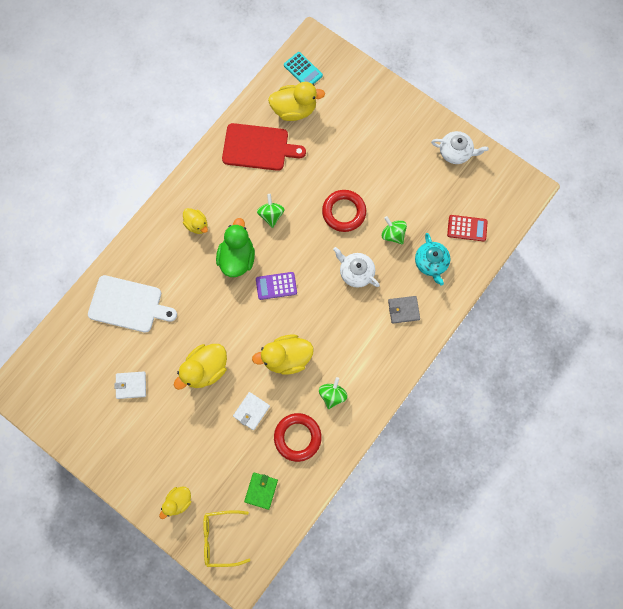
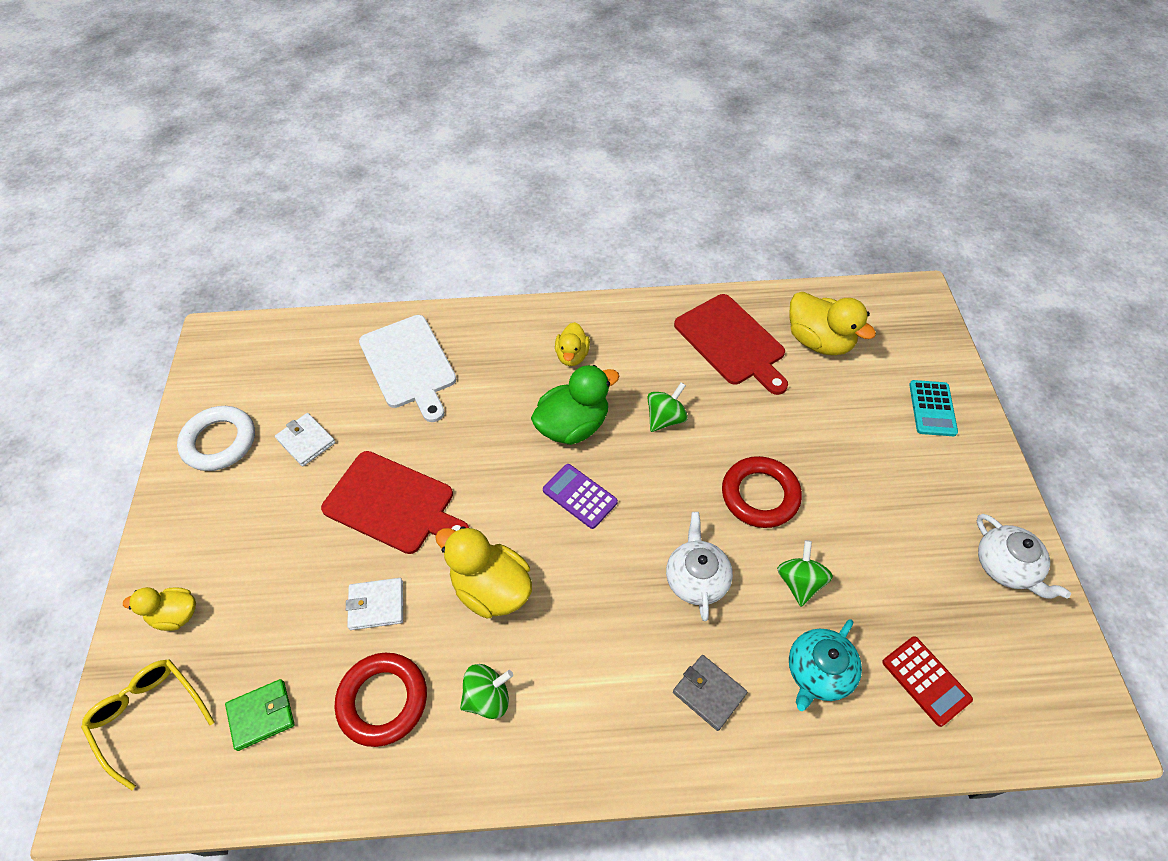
camera: 50 degrees right, 20 degrees down
(92, 427) = (219, 442): none -> white ring
(205, 369) = (393, 504): yellow duck -> red cutting board
(303, 70) = (874, 313): turquoise calculator -> turquoise calculator (932, 408)

